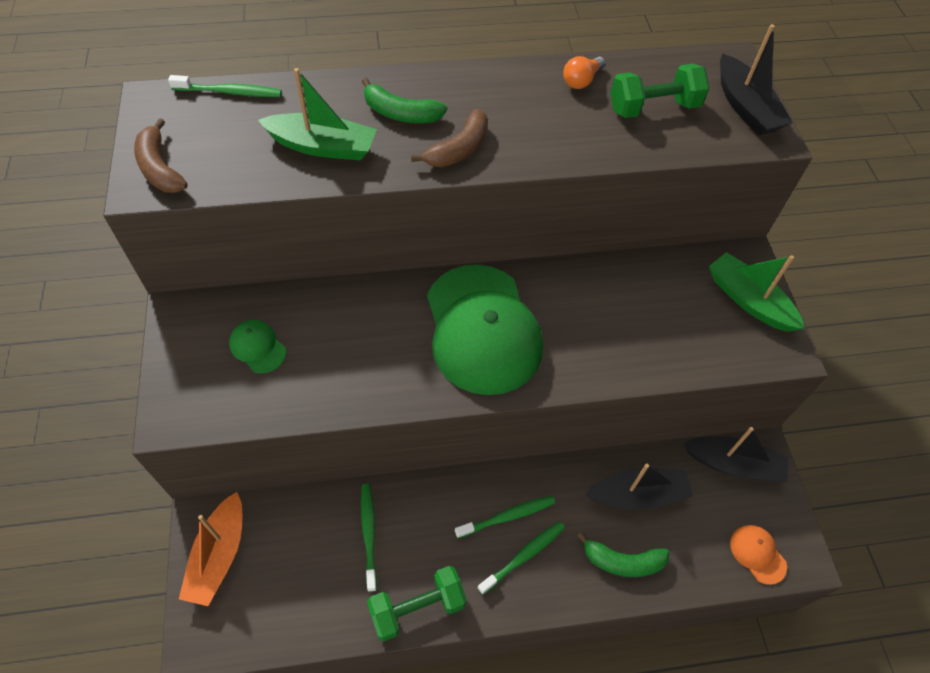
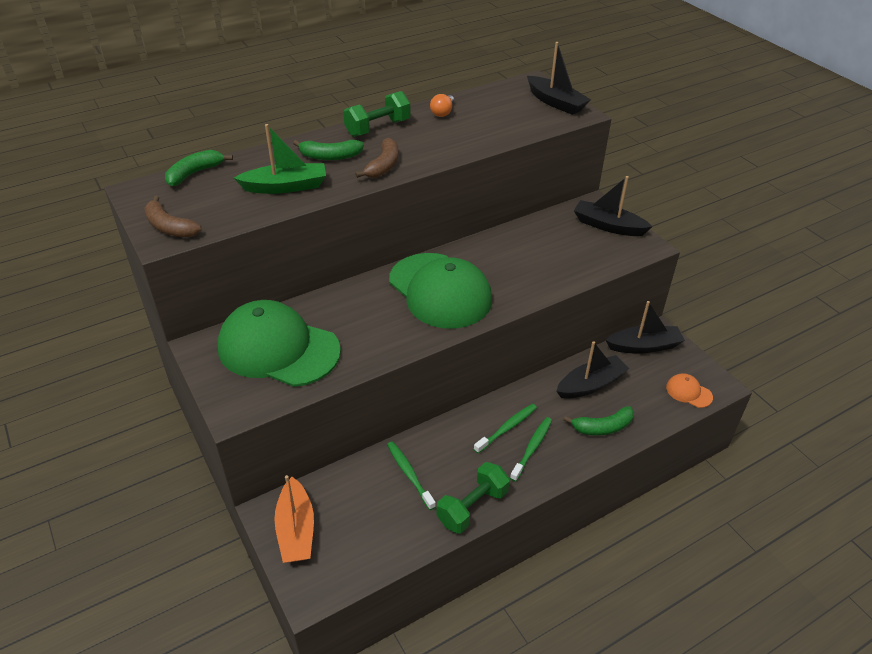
camera: 20 degrees left, 15 degrees down
(230, 92) = (194, 173): green toothbrush -> green banana
(258, 347) = (278, 348): green cap -> green cap, size x2.43
(653, 108) = (498, 116): green dumbbell -> green dumbbell (378, 128)
(749, 300) = (608, 226): green boat -> black boat

